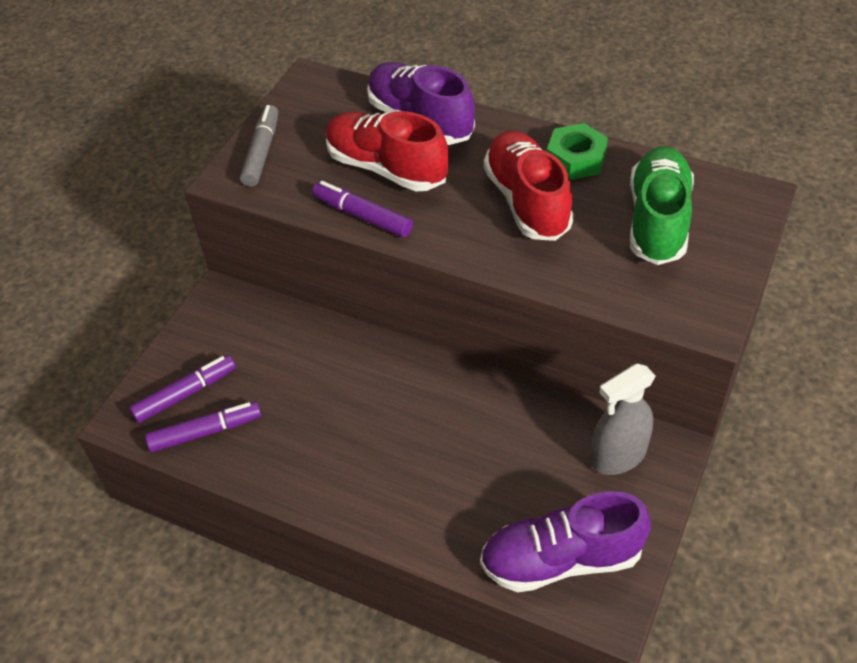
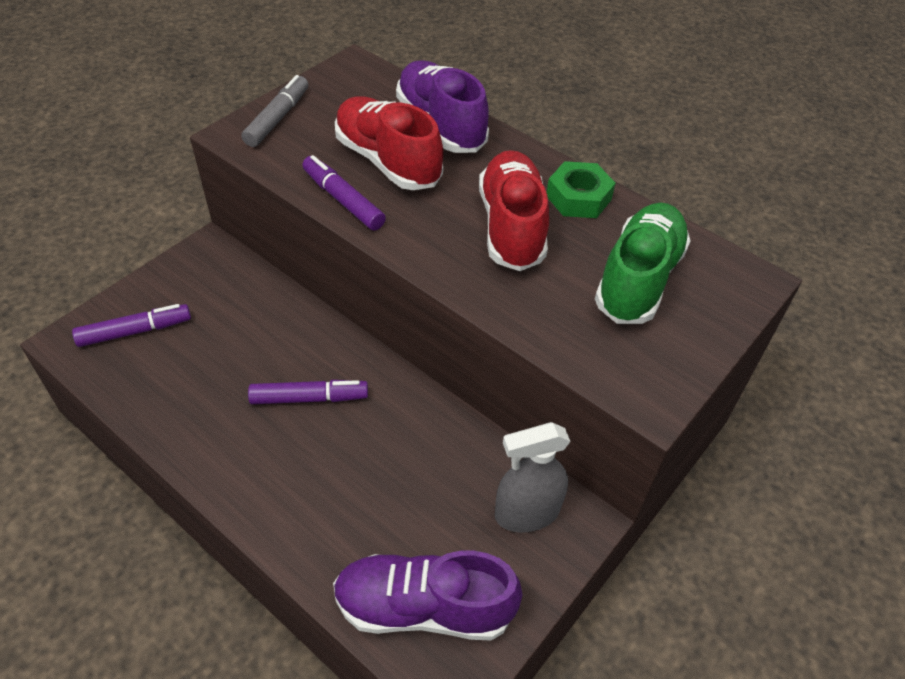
camera: 10 degrees right, 0 degrees up
(205, 432) = (136, 372): purple marker -> purple marker (309, 398)

